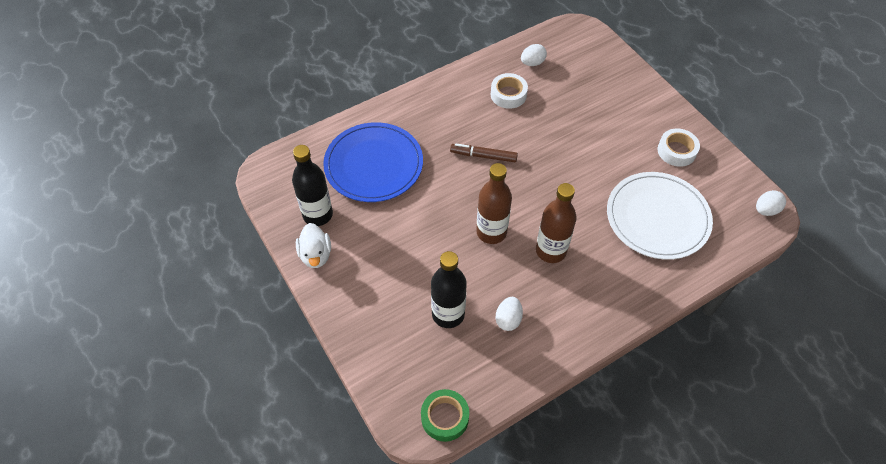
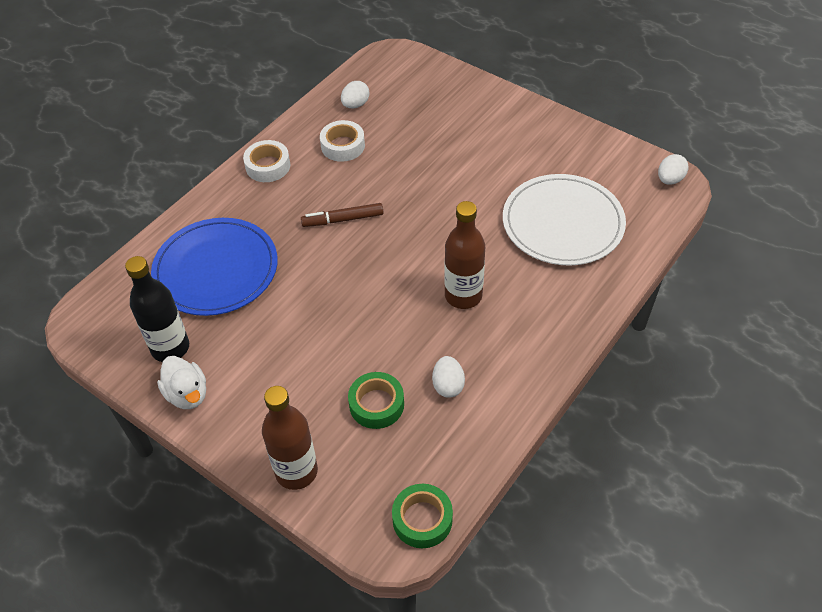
camera: 20 degrees left, 5 degrees down
(448, 314) = (376, 404): black bottle -> green tape
(491, 232) = (387, 298): brown bottle -> brown bottle (296, 471)
(676, 151) = (552, 149): white tape -> white tape (268, 166)

